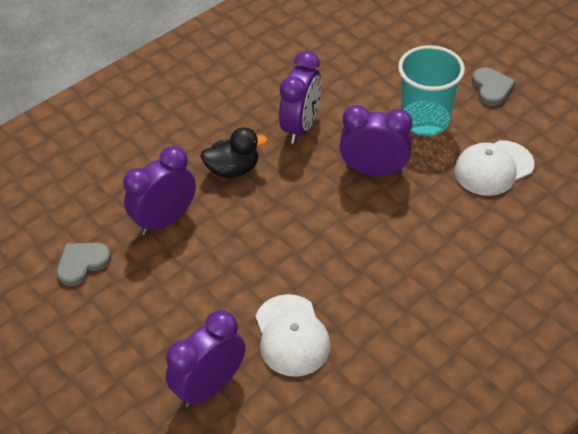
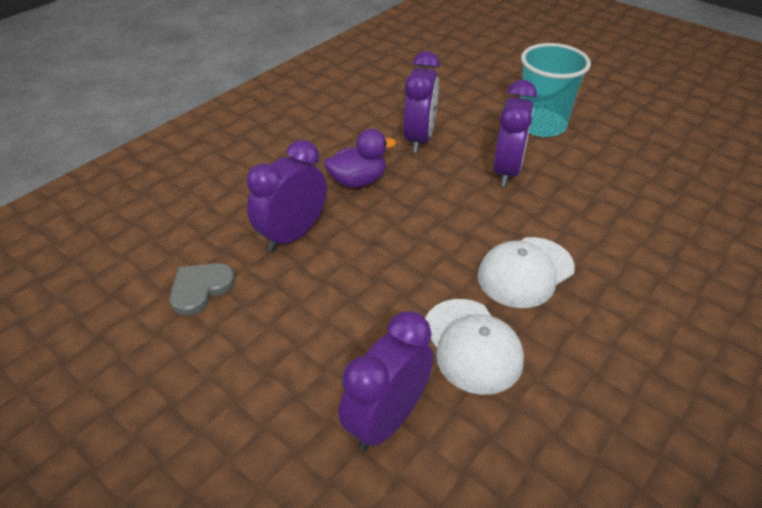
camera: 10 degrees left, 5 degrees down
(233, 170) = (358, 181): black duck -> purple duck
(374, 171) = (507, 171): purple clock -> purple clock turned 105 degrees clockwise
(491, 88) = (593, 96): grey heart -> none
(493, 168) = (626, 160): white cap -> white cap (525, 272)

